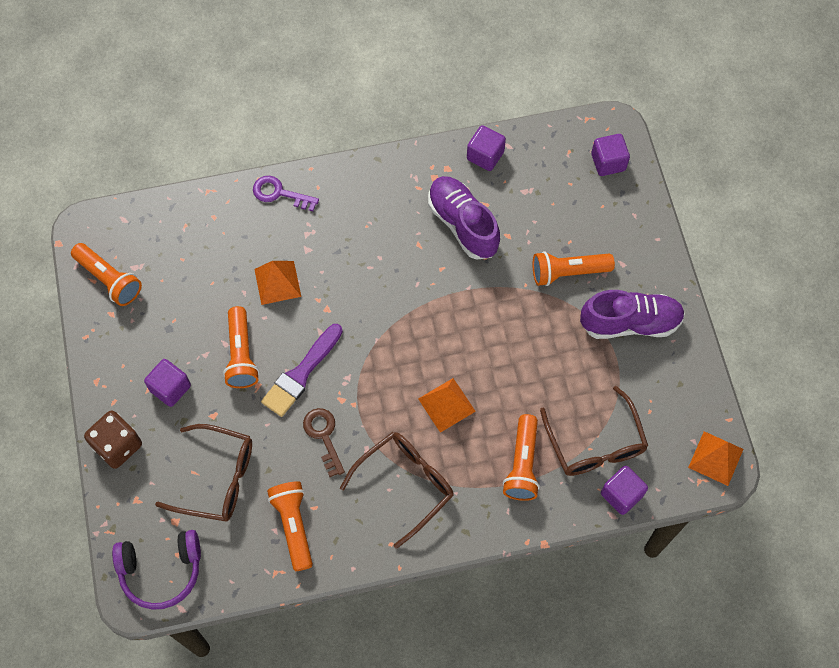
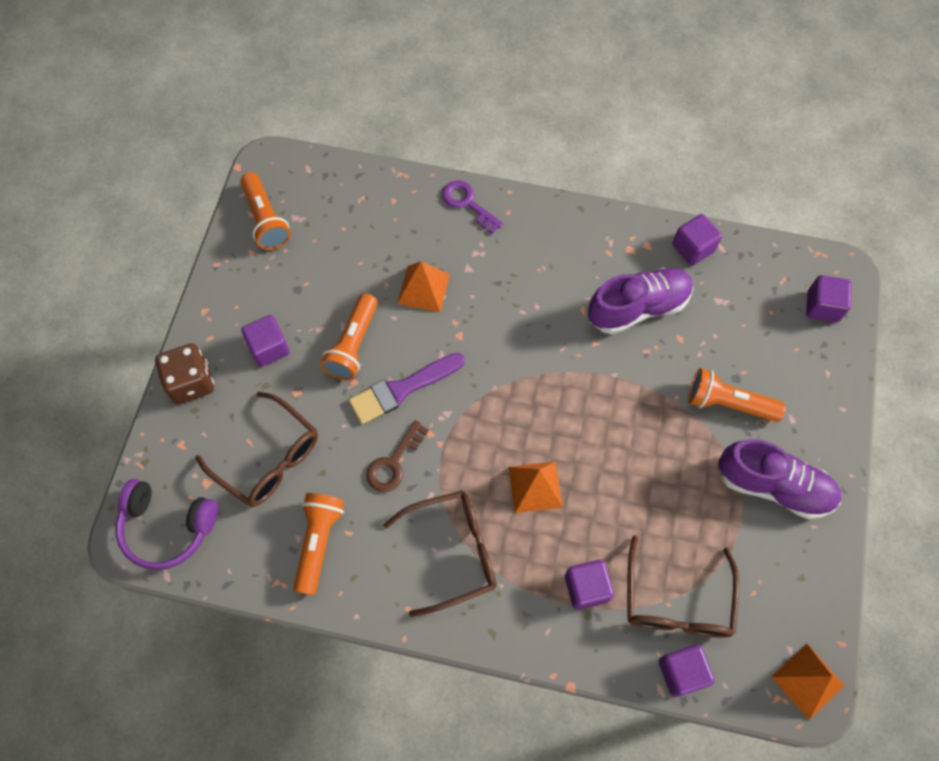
camera: 25 degrees right, 0 degrees up
(323, 436) = (393, 463): brown key -> brown key turned 150 degrees counterclockwise
(463, 224) = (638, 308): purple shoe -> purple shoe turned 75 degrees clockwise
(522, 464) = (586, 588): orange flashlight -> purple cube

